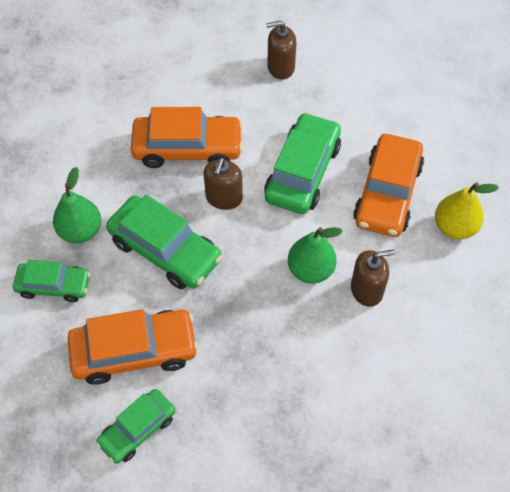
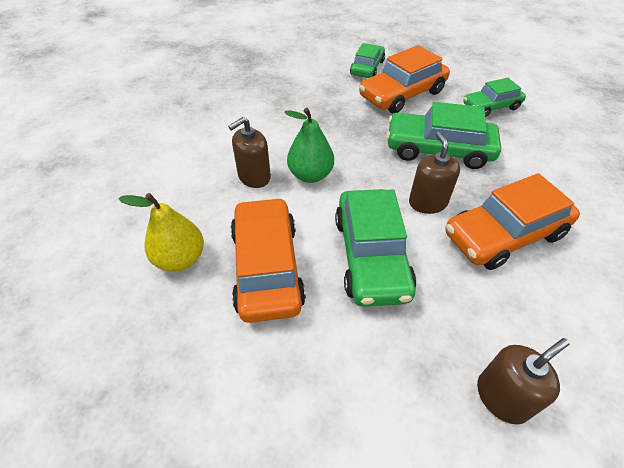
camera: 155 degrees right, 10 degrees down
(80, 231) = (514, 140): green pear -> none

